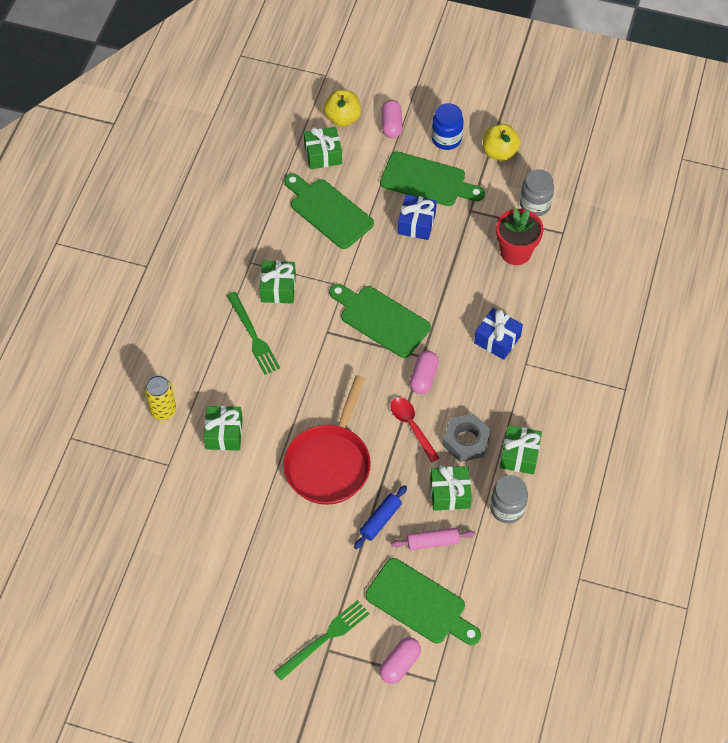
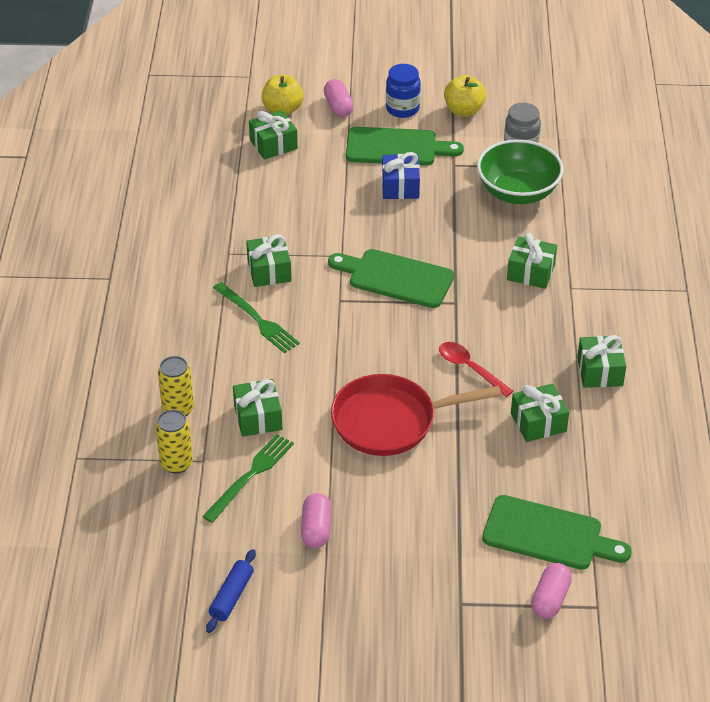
camera: 15 degrees left, 15 degrees down
(146, 462) = (176, 463): none -> yellow can
(324, 638) = (452, 593): green fork -> green fork (250, 475)
(328, 211) = (299, 192): green cutting board -> none
(329, 463) = (391, 421): red pan -> red pan turned 75 degrees clockwise
(380, 520) = (471, 463): blue rolling pin -> blue rolling pin (232, 596)
(424, 377) = (465, 321): pink capsule -> pink capsule (316, 529)
(432, 542) = (538, 472): pink rolling pin -> none
(466, 441) = (536, 370): grey nut -> none
(497, 339) = (531, 272): blue gift -> green gift
(507, 508) = (607, 423): grey jar -> none
(515, 252) = (517, 192): red flower pot -> green bowl

